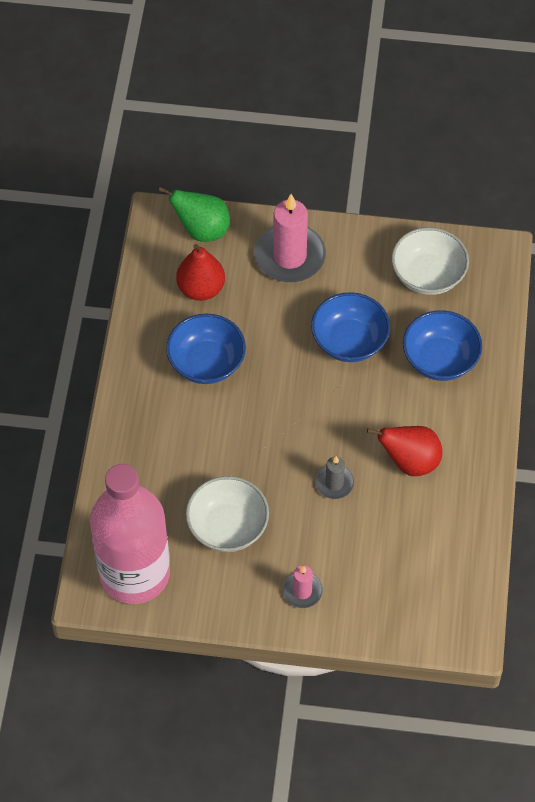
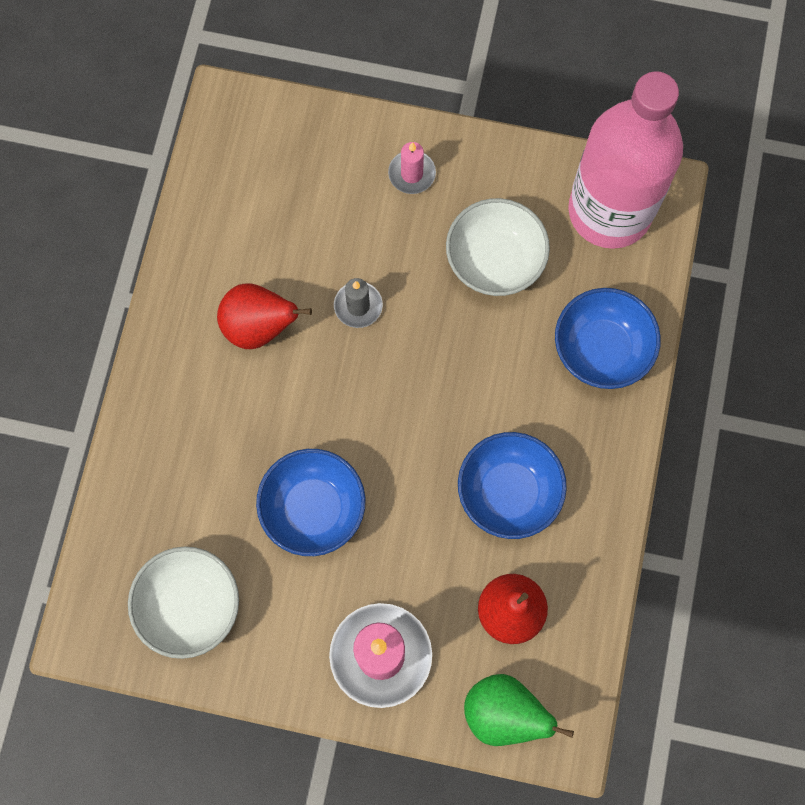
camera: 175 degrees left, 15 degrees up
(440, 359) = (196, 470): blue bowl -> blue bowl (601, 349)

